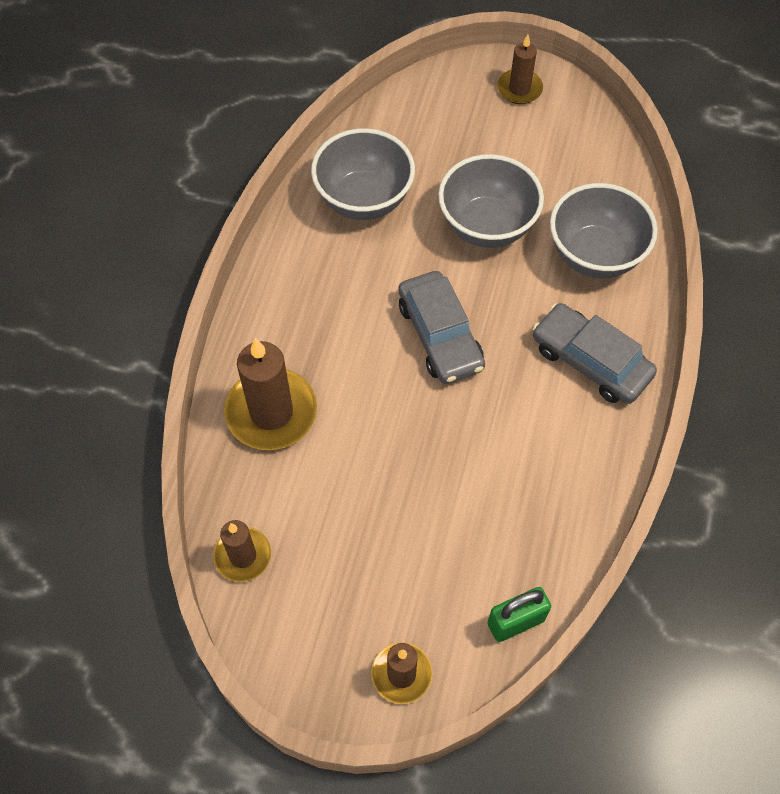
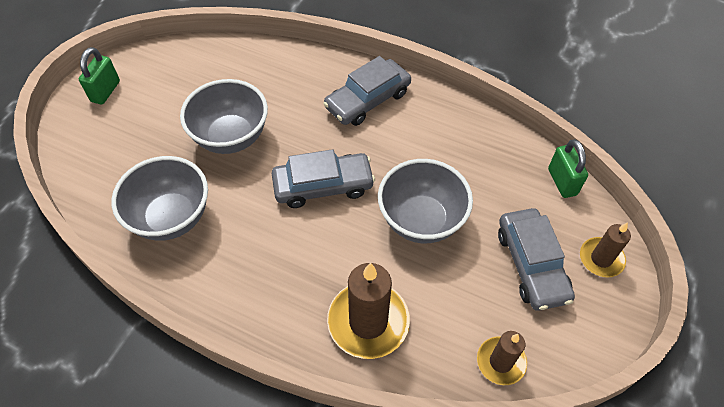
camera: 80 degrees left, 5 degrees down
(376, 585) = (531, 264): none -> grey car
(519, 89) = (105, 91): brown candle -> green padlock
(594, 255) = (280, 79): grey bowl -> grey bowl (421, 220)

